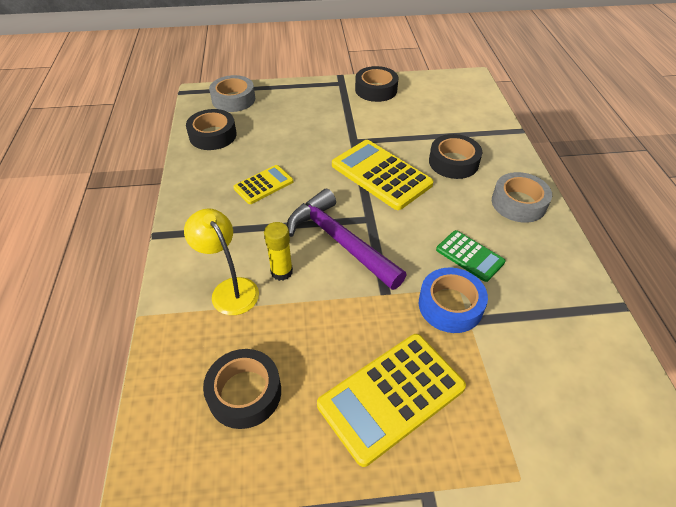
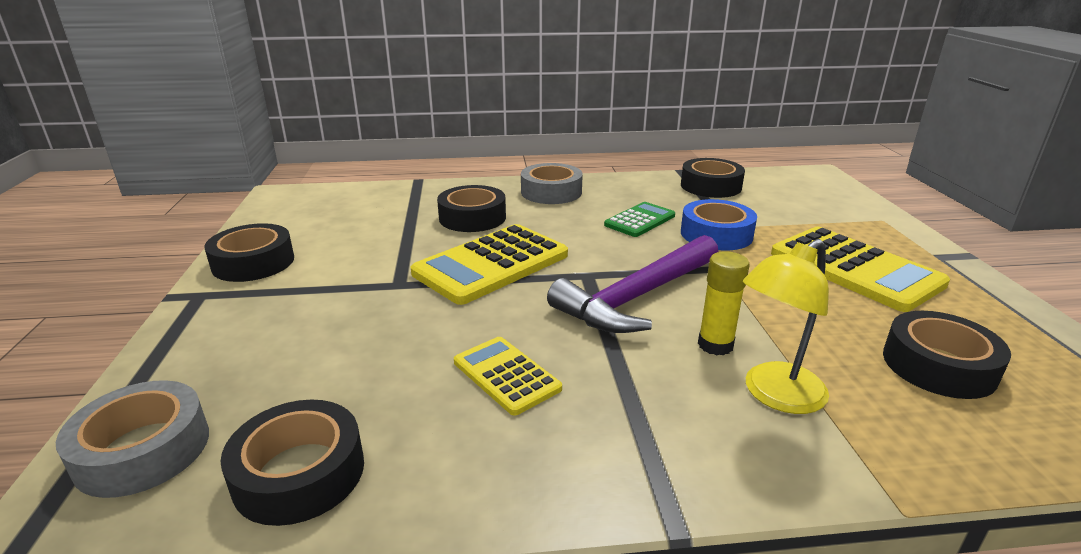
camera: 90 degrees left, 20 degrees down
(578, 325) = (710, 186): none -> black tape

